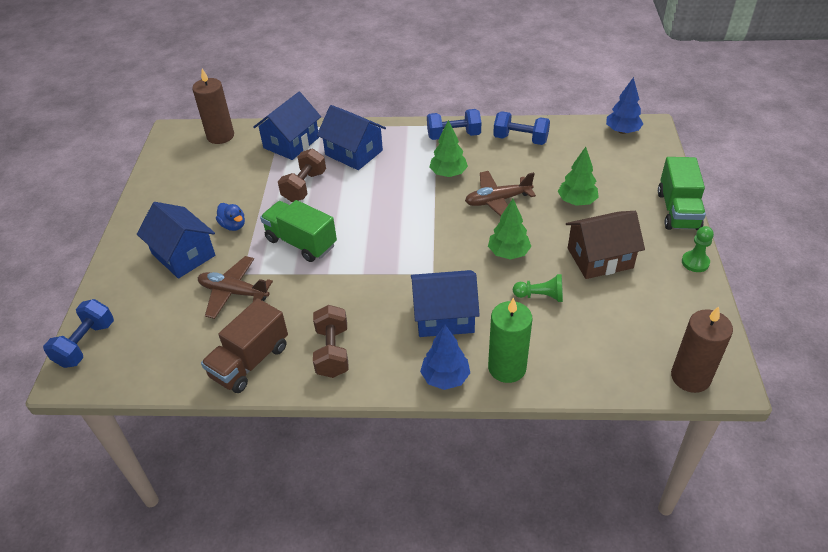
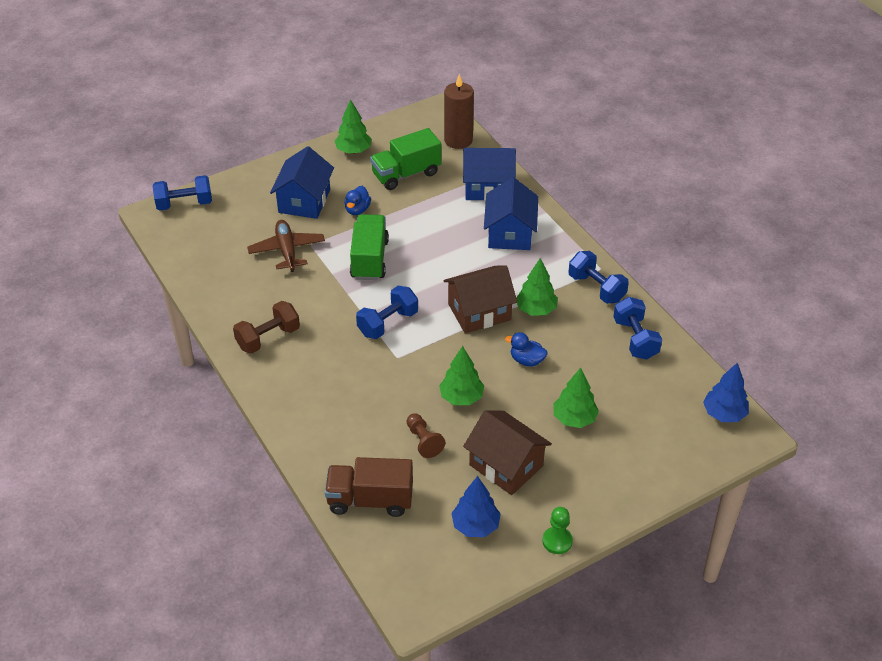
camera: 55 degrees right, 0 degrees up
(159, 198) = (353, 151): none -> green tree
(250, 361) = (227, 297): brown truck -> brown truck (370, 500)
(304, 186) = (438, 225): brown dumbbell -> none
(387, 262) = (387, 323): none -> blue dumbbell
(423, 204) = (479, 312): none -> brown house
(444, 316) = (353, 387): blue house -> none
(445, 377) = (288, 417): blue tree -> blue tree (475, 526)
(497, 201) = (526, 360): brown plane -> blue duck
(507, 368) = (325, 451): green candle -> none
(540, 296) = (423, 441): green pawn -> brown pawn
(678, 210) = (627, 503): green truck -> green truck (406, 174)
(690, 377) = (400, 582): brown candle -> none

